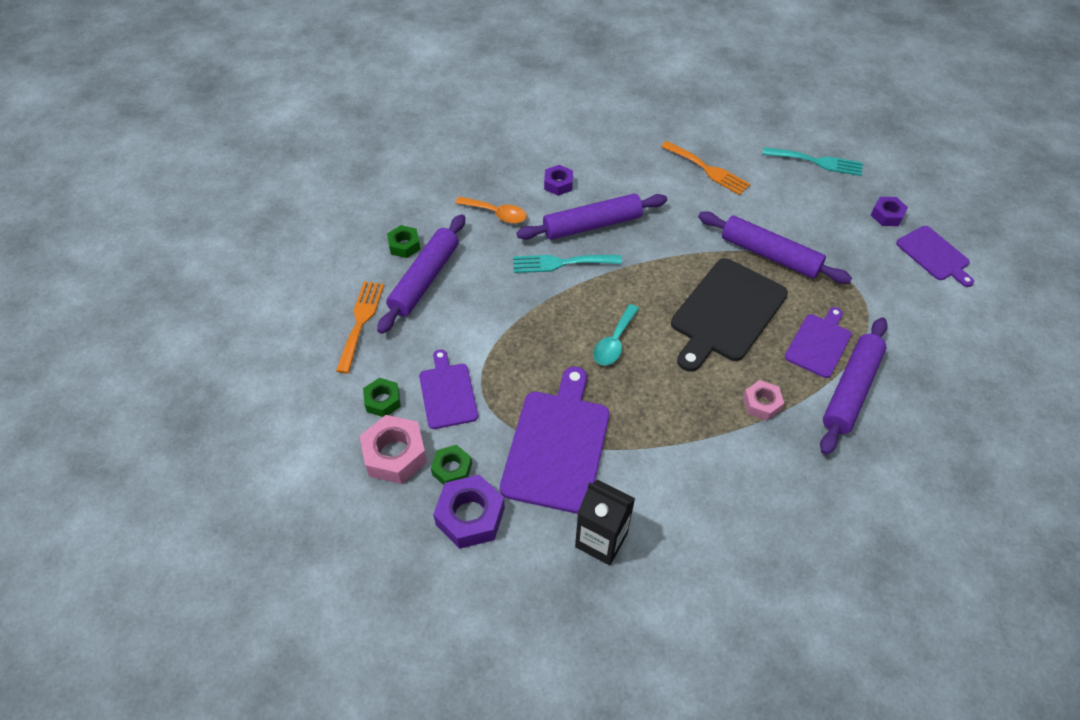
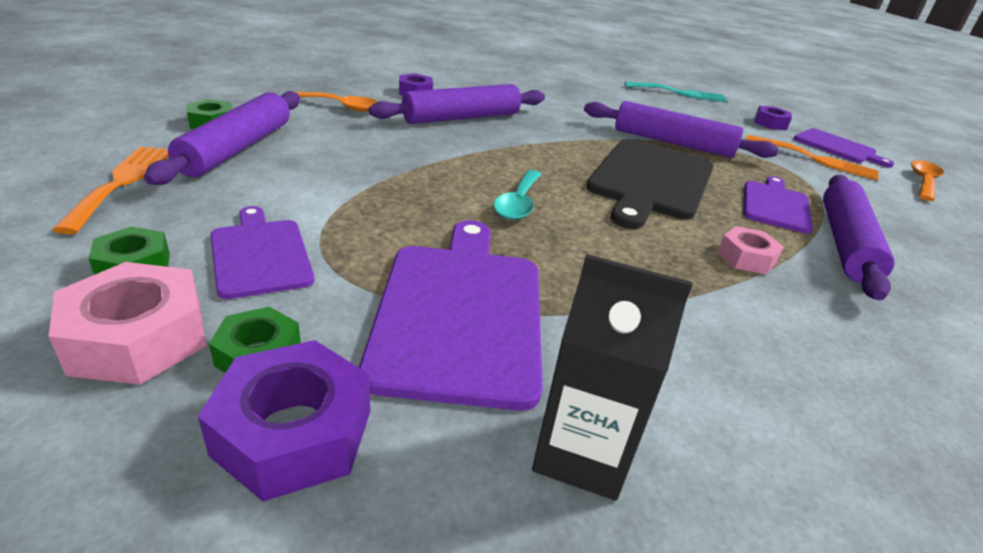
camera: 15 degrees left, 20 degrees down
(561, 263) = (429, 141): turquoise fork -> none
(707, 169) = (576, 92): orange fork -> orange fork (816, 159)
(986, 308) = (923, 181): none -> orange spoon

